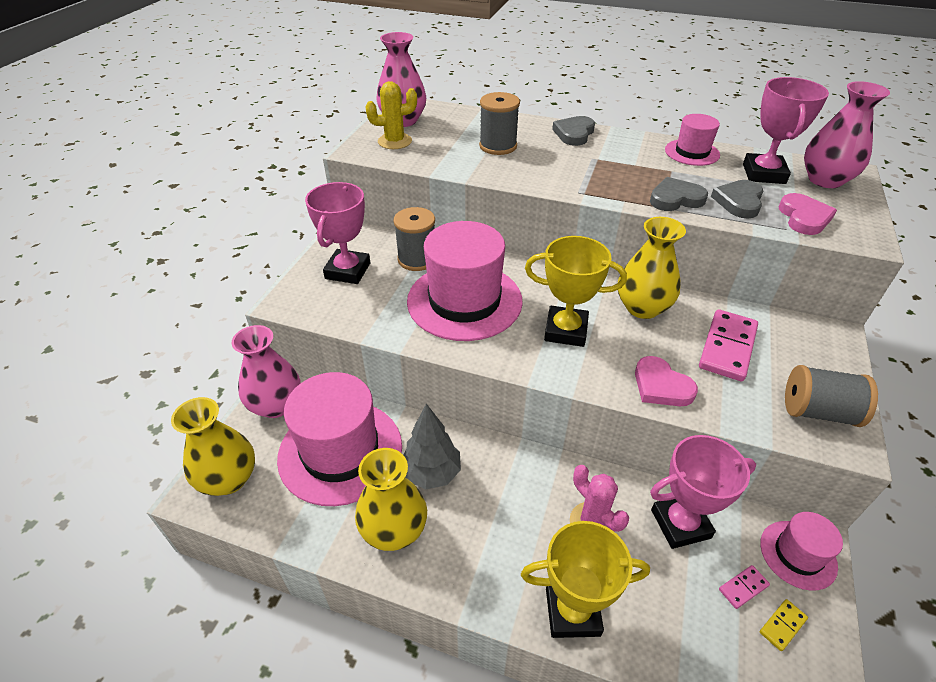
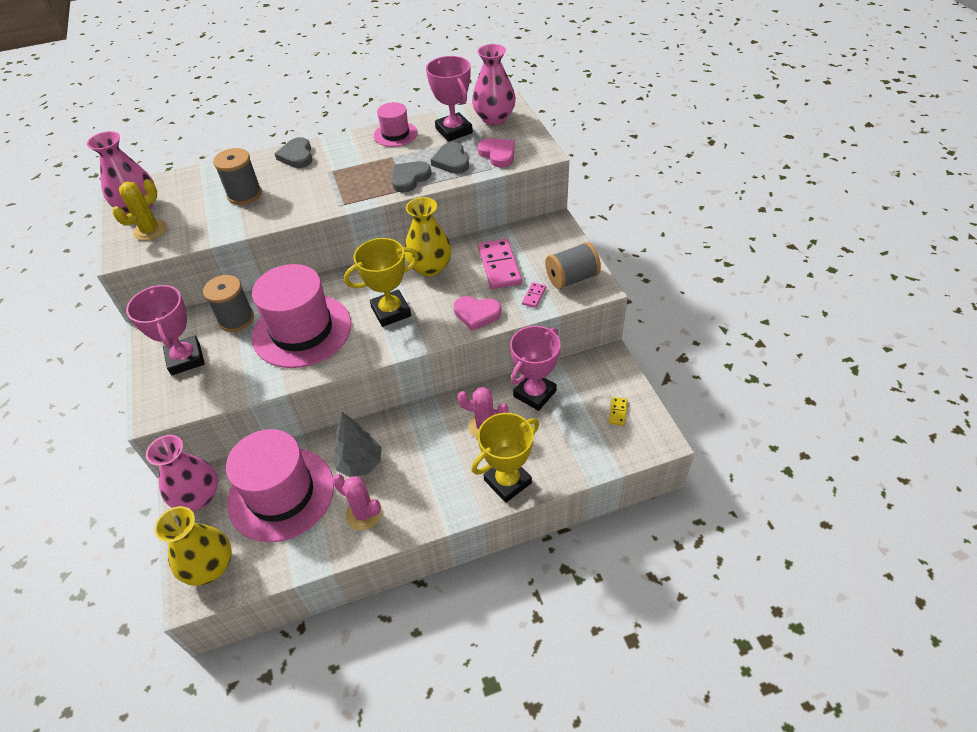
camera: 35 degrees left, 5 degrees up
(394, 530) = (364, 514): yellow vase -> pink cactus
(743, 587) = (588, 406): pink domino -> pink domino (534, 296)
(798, 554) = (605, 369): pink hat -> none

